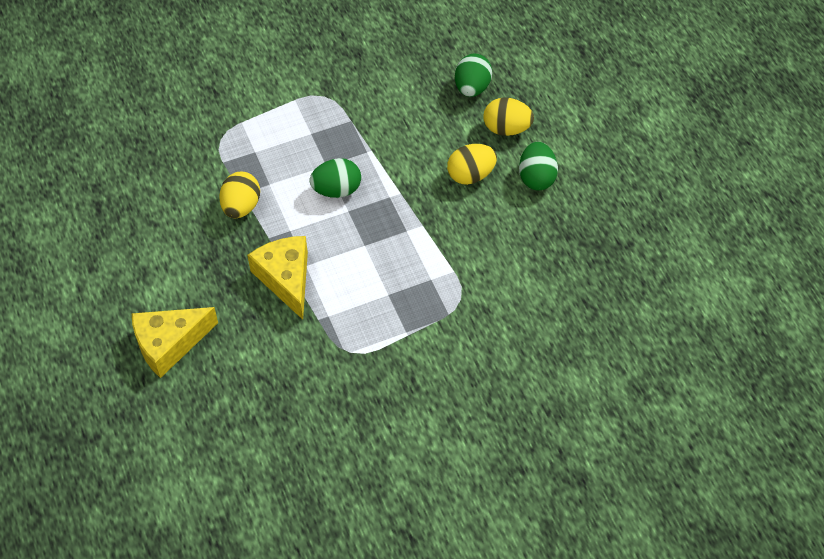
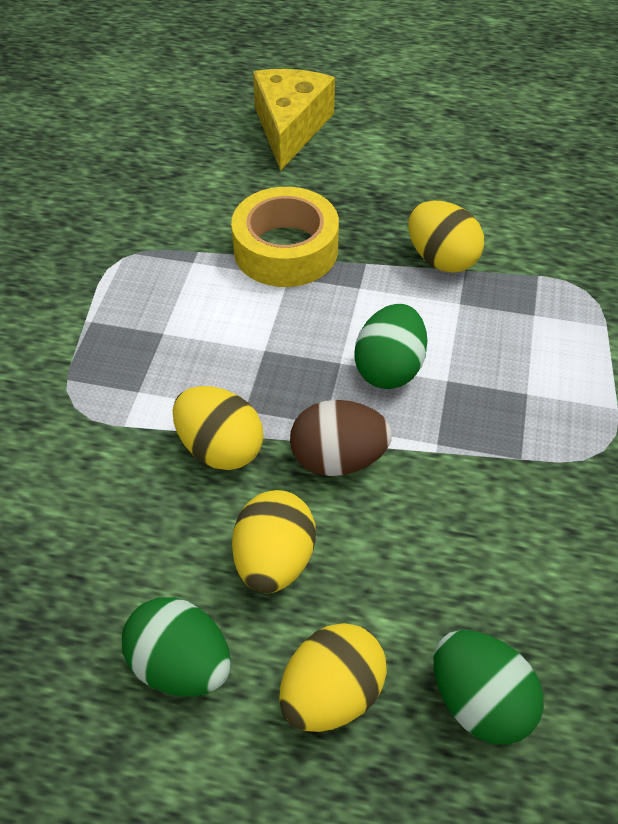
camera: 125 degrees right, 5 degrees down
(286, 279) = (285, 250): yellow cheese -> yellow tape
(404, 181) = (338, 459): none -> brown egg
(435, 226) = (220, 448): none -> yellow egg

